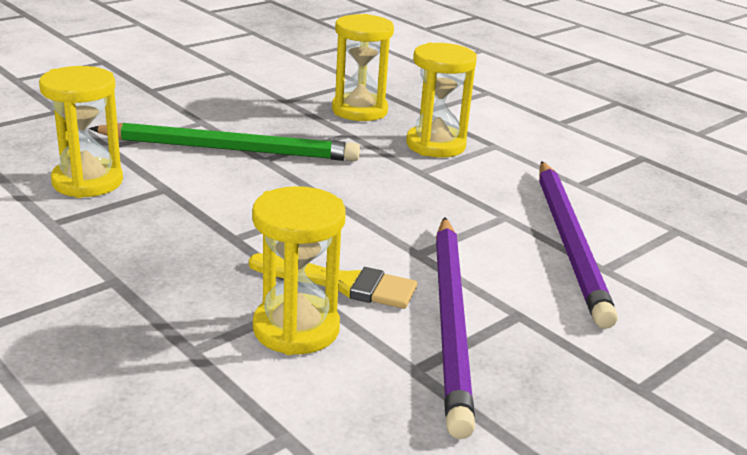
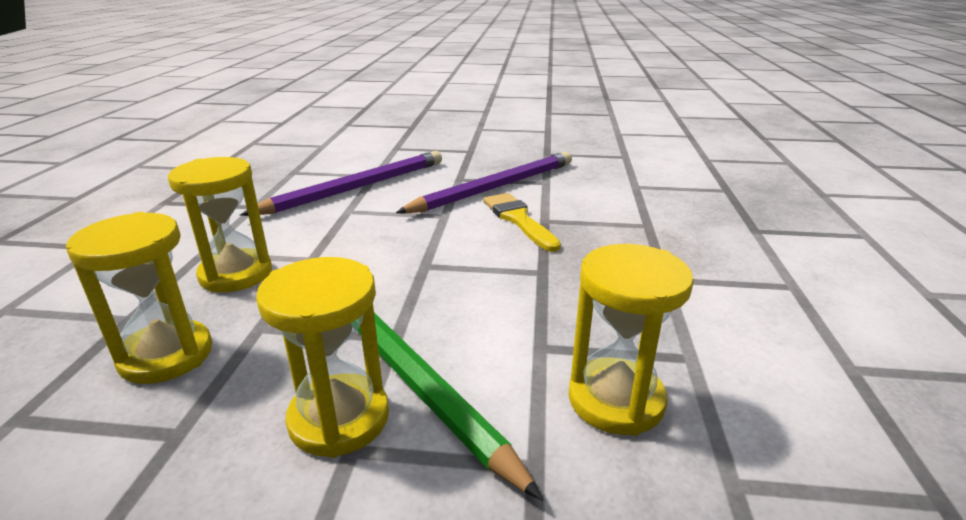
camera: 130 degrees left, 0 degrees up
(296, 329) = (578, 212): yellow hourglass -> yellow hourglass (339, 418)

